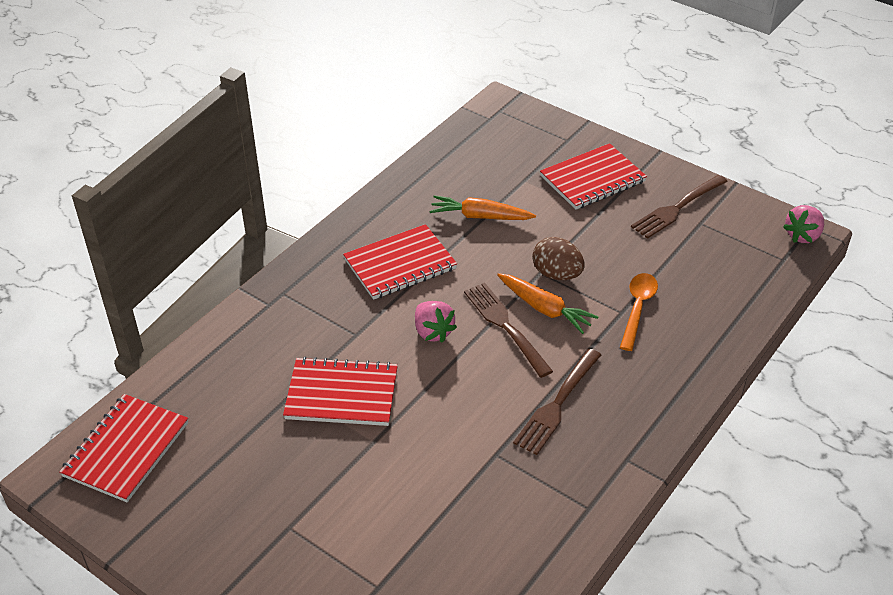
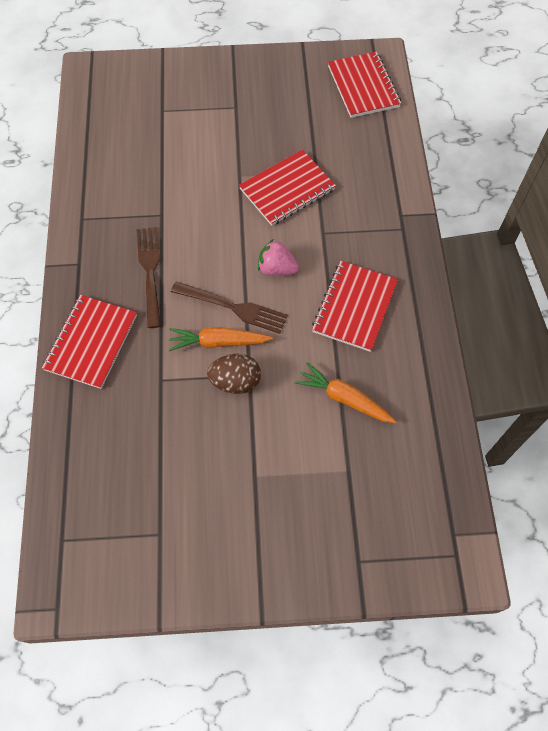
camera: 140 degrees right, 20 degrees up
(480, 216) = (344, 398): orange carrot -> orange carrot turned 120 degrees counterclockwise
(592, 179) = (292, 520): red notebook -> red notebook (91, 342)
(637, 309) = (150, 392): orange spoon -> none
(678, 207) = (192, 540): brown fork -> none
(802, 235) = (57, 589): pink strawberry -> none

